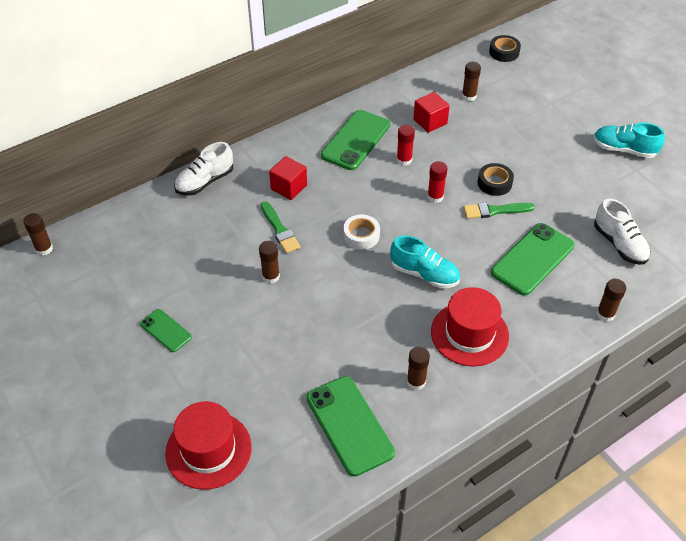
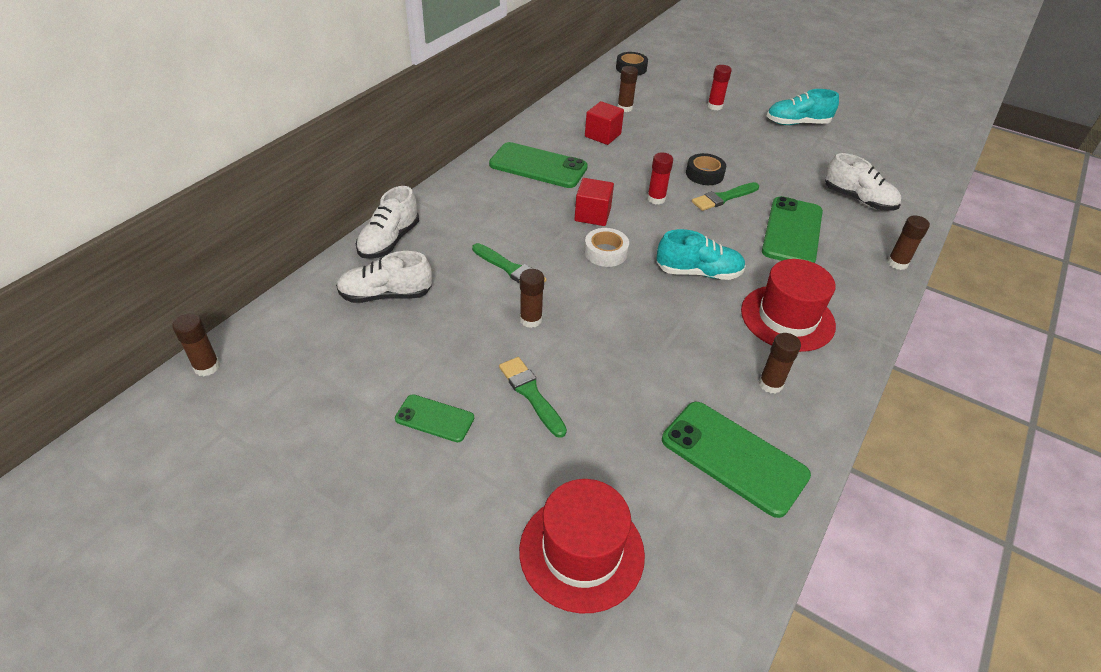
camera: 25 degrees left, 5 degrees down
(180, 227) = (386, 295): none -> white shoe
(238, 333) = (531, 394): none -> green brush
(289, 187) = (493, 224): red cube -> red cube (592, 215)
(356, 140) = (538, 166): green phone -> green phone turned 75 degrees counterclockwise
(404, 160) = (600, 173): red glue stick -> red glue stick (715, 106)

